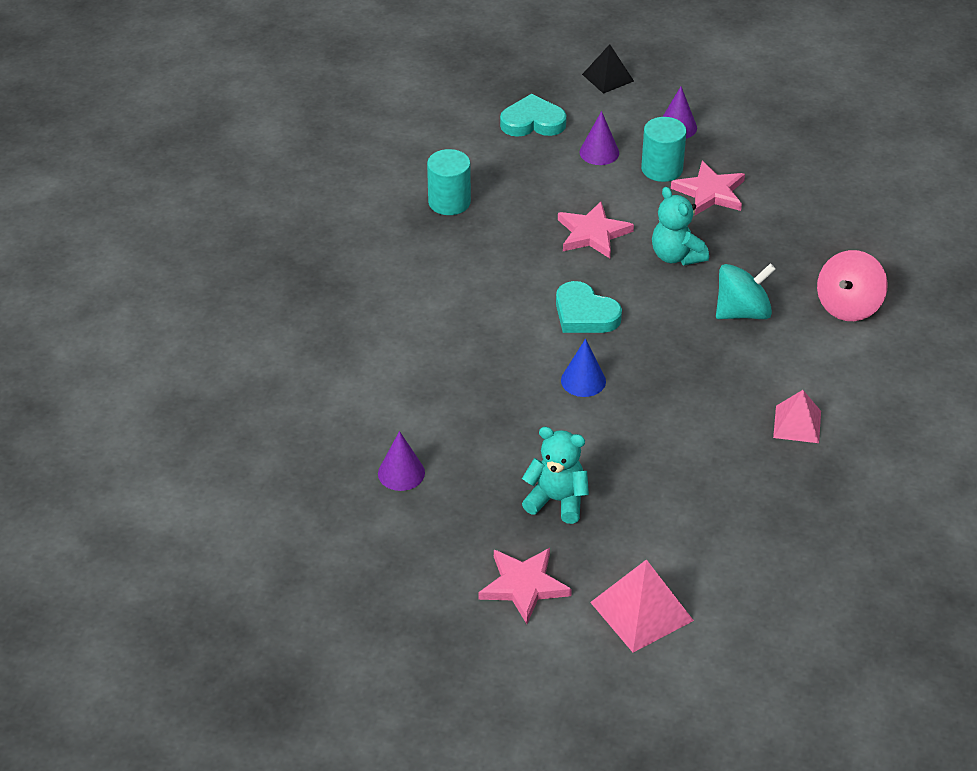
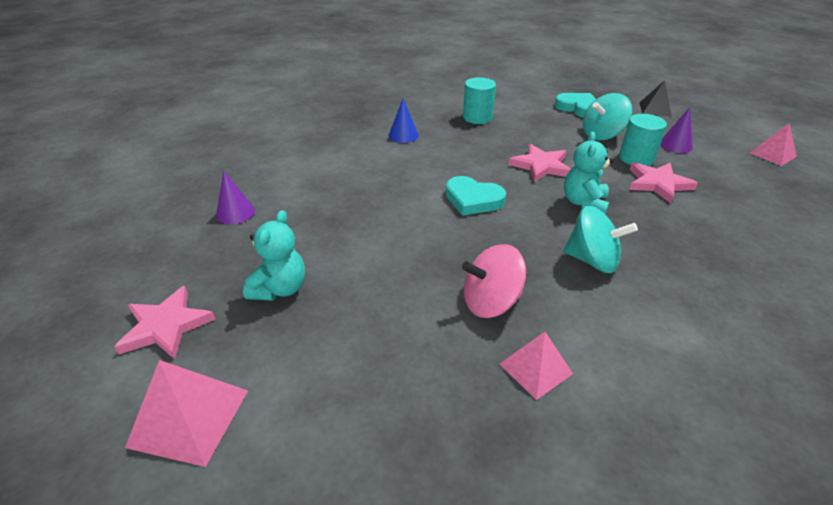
camera: 45 degrees right, 5 degrees down
(557, 500) = (280, 288): turquoise teddy bear -> turquoise teddy bear turned 45 degrees clockwise
(583, 380) = (414, 232): blue cone -> blue cone (403, 135)
(585, 314) = (473, 200): turquoise heart -> turquoise heart turned 60 degrees counterclockwise
(599, 152) = (602, 135): purple cone -> turquoise spinning top
(765, 90) = (772, 154): none -> pink pyramid
(848, 306) = (701, 309): pink spinning top -> pink spinning top (491, 302)

